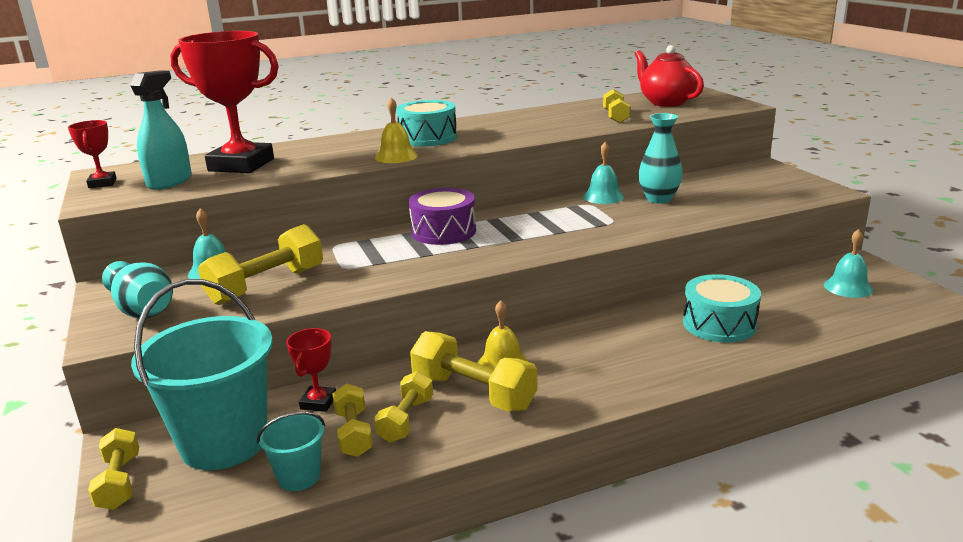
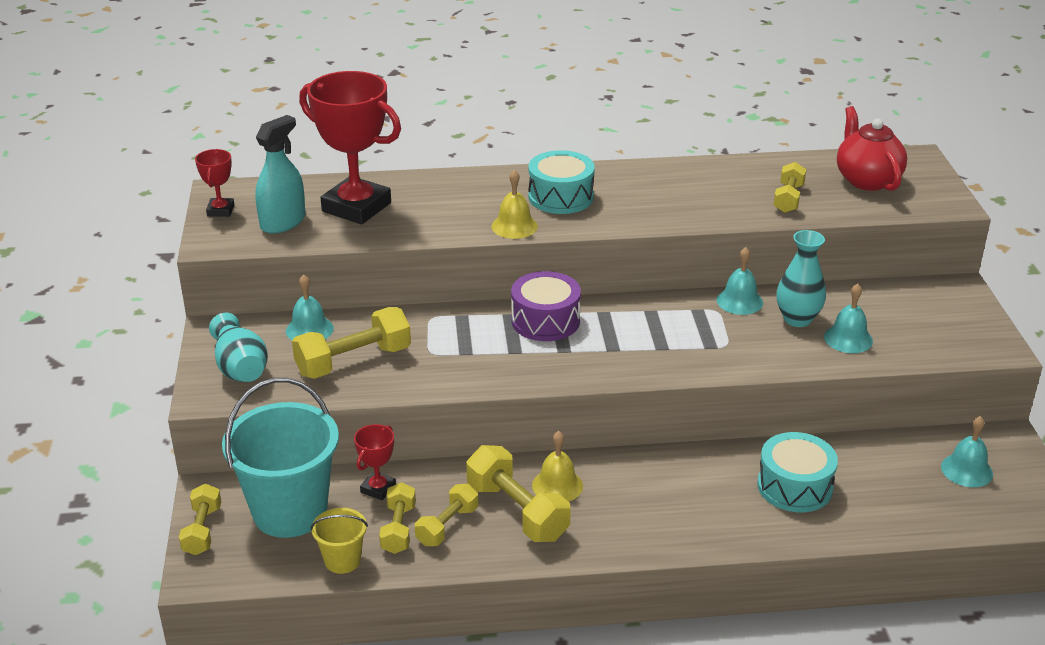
camera: 15 degrees right, 10 degrees up
(299, 476) = (342, 560): turquoise bucket -> yellow bucket
(709, 203) = (848, 339): none -> turquoise bell

